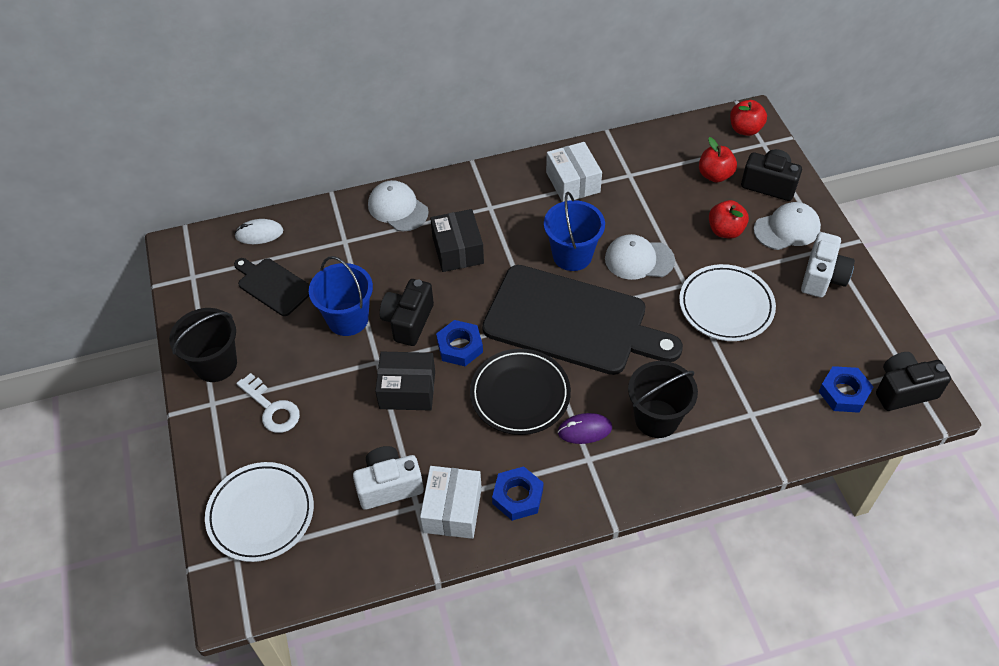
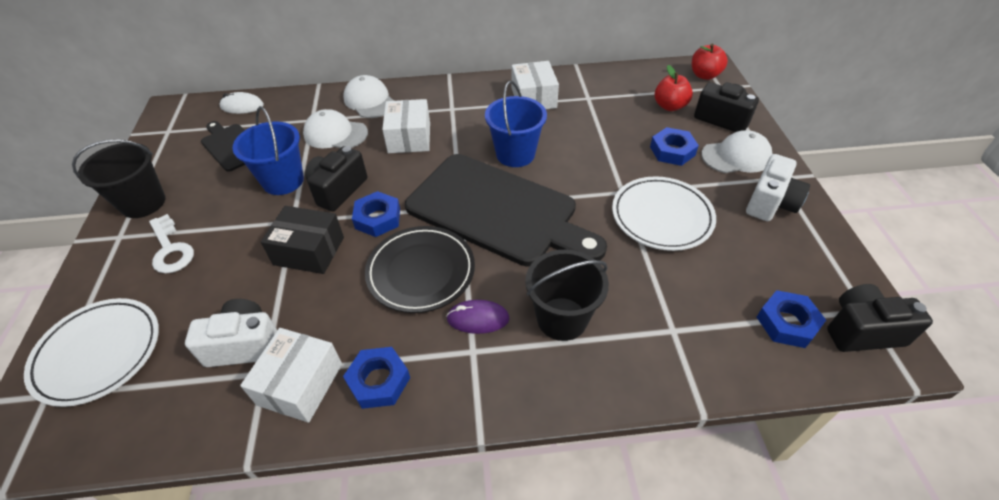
camera: 10 degrees right, 5 degrees down
(458, 250) = (409, 138): black box -> white box
(639, 259) = (580, 165): white cap -> white cap (335, 134)
(725, 231) = (672, 151): red apple -> blue nut

